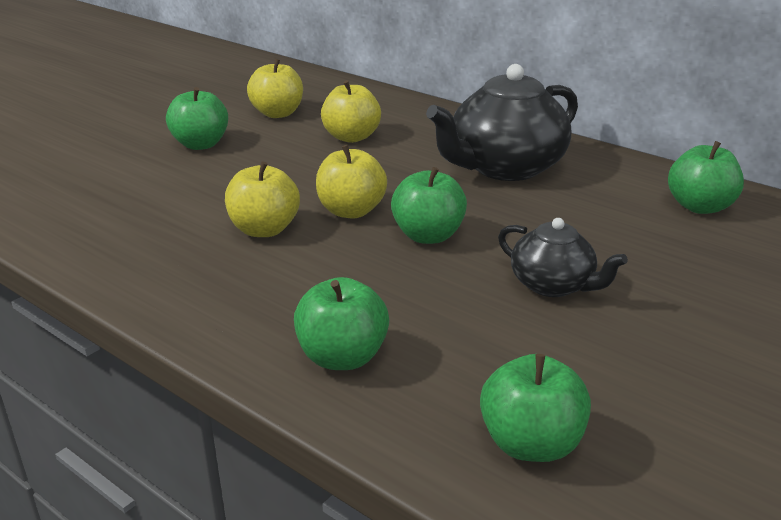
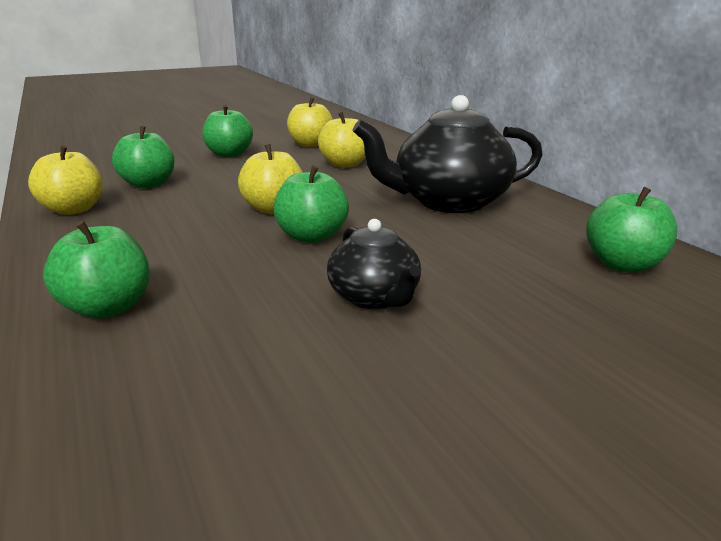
camera: 25 degrees right, 5 degrees down
(264, 230) = (191, 209): yellow apple -> yellow apple (73, 210)
(530, 444) = (151, 437): green apple -> green apple (148, 184)

